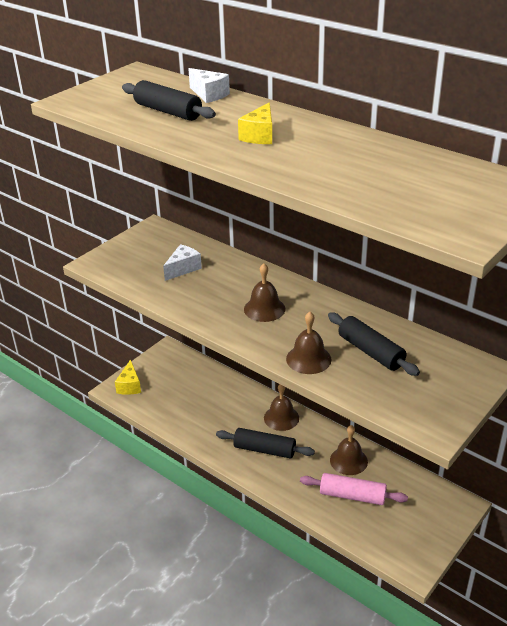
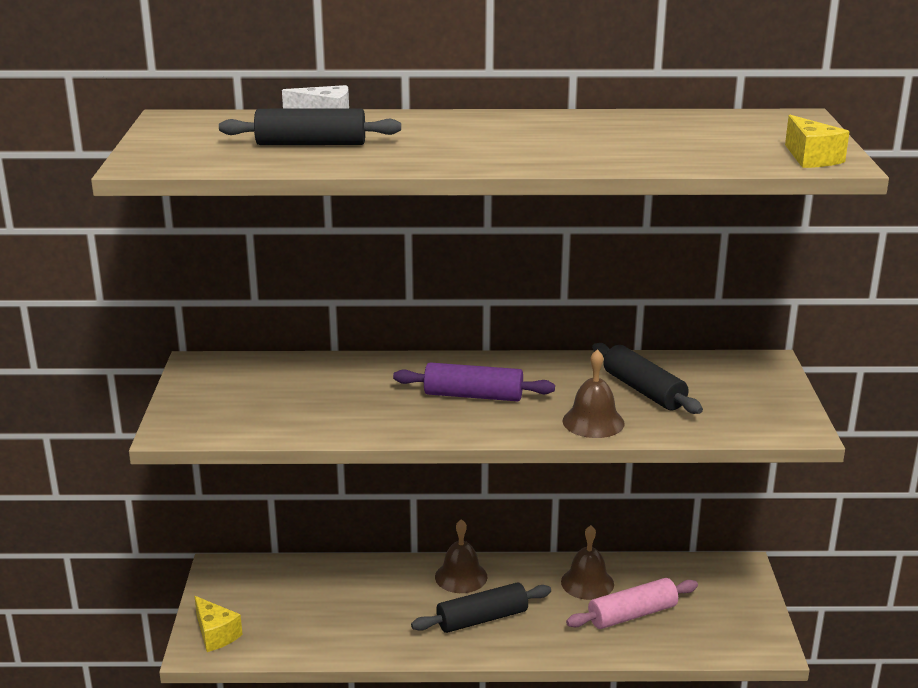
camera: 40 degrees left, 10 degrees down
(183, 269) = (310, 393): white cheese -> none
(260, 136) = (472, 139): yellow cheese -> yellow cheese (811, 158)
(264, 309) = (473, 395): brown bell -> purple rolling pin
(370, 352) = (643, 390): black rolling pin -> black rolling pin turned 45 degrees clockwise

